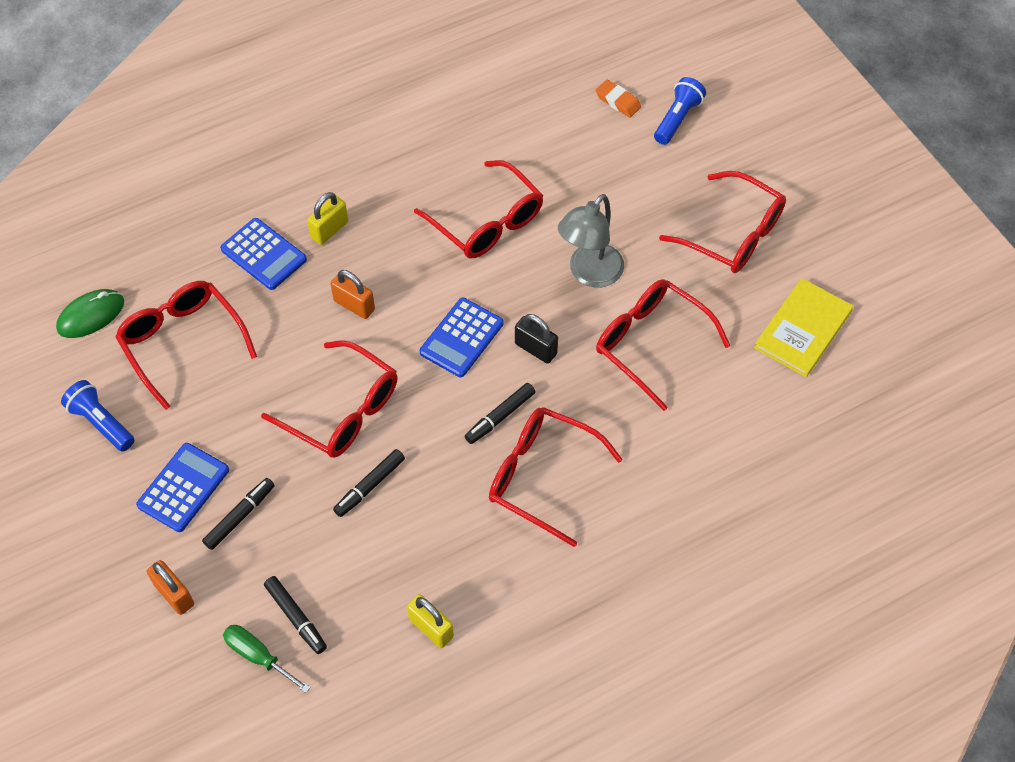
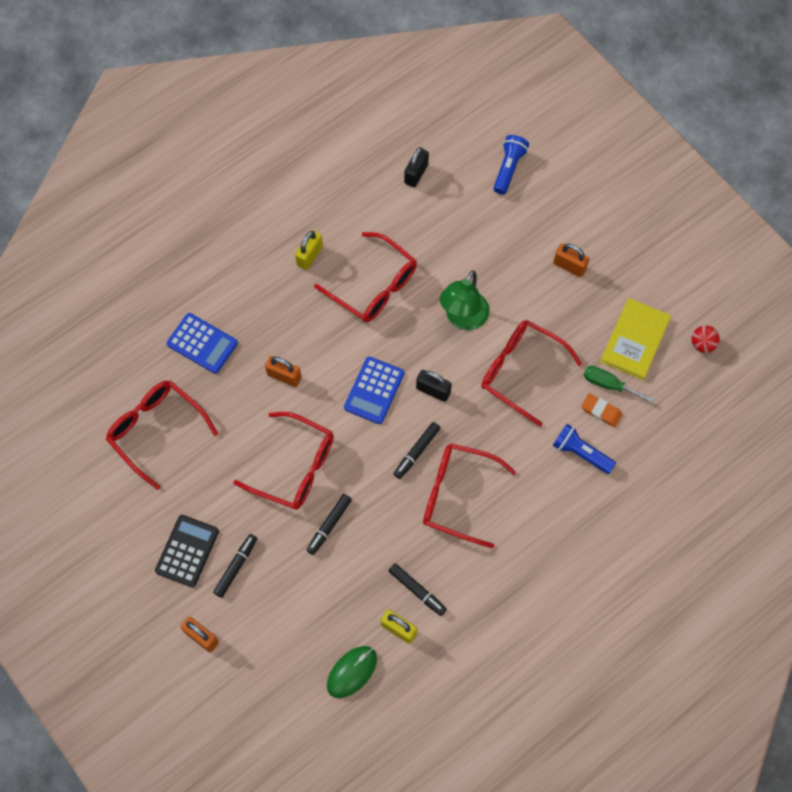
camera: 10 degrees left, 10 degrees up
(91, 315) = (77, 419): green mouse -> green mouse (352, 672)
(101, 423) = (110, 508): blue flashlight -> blue flashlight (581, 453)
(183, 487) = (187, 551): blue calculator -> black calculator
(258, 656) = (275, 673): green screwdriver -> green screwdriver (608, 384)
(296, 617) = (297, 638): black marker -> black marker (417, 590)
(329, 230) = (250, 313): yellow padlock -> yellow padlock (309, 256)
(564, 109) = (416, 174): none -> black padlock
(589, 274) = (463, 319): grey lamp -> green lamp
(618, 101) = (458, 159): orange eraser -> orange eraser (601, 411)
(733, 234) = (569, 266): red glasses -> orange padlock
(889, 347) = (702, 344): none -> red ball

